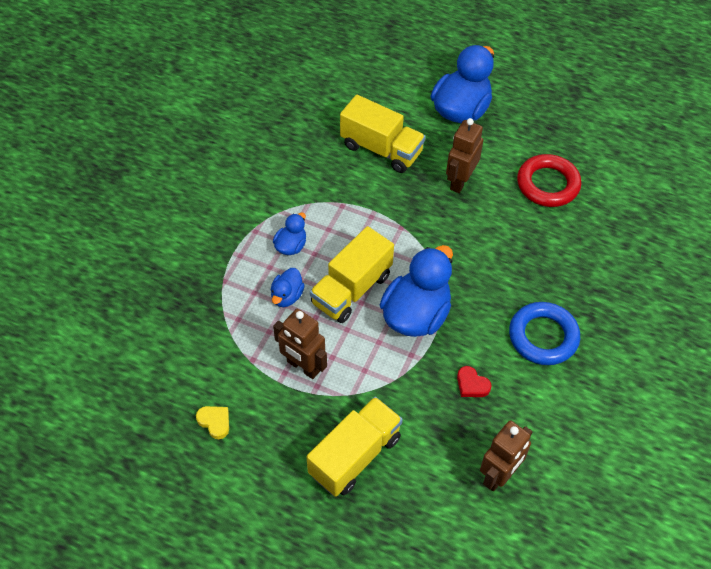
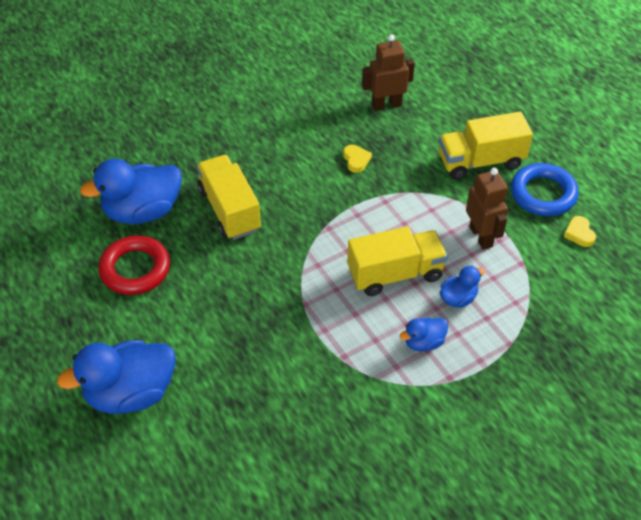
camera: 145 degrees left, 5 degrees down
(381, 149) = (254, 396): yellow truck -> yellow truck (229, 210)
(416, 315) = (356, 226): blue duck -> blue duck (142, 211)
(460, 181) = (210, 317): brown robot -> none
(472, 384) = (356, 160): red heart -> yellow heart
(543, 336) = (271, 162): blue ring -> blue ring (543, 194)

